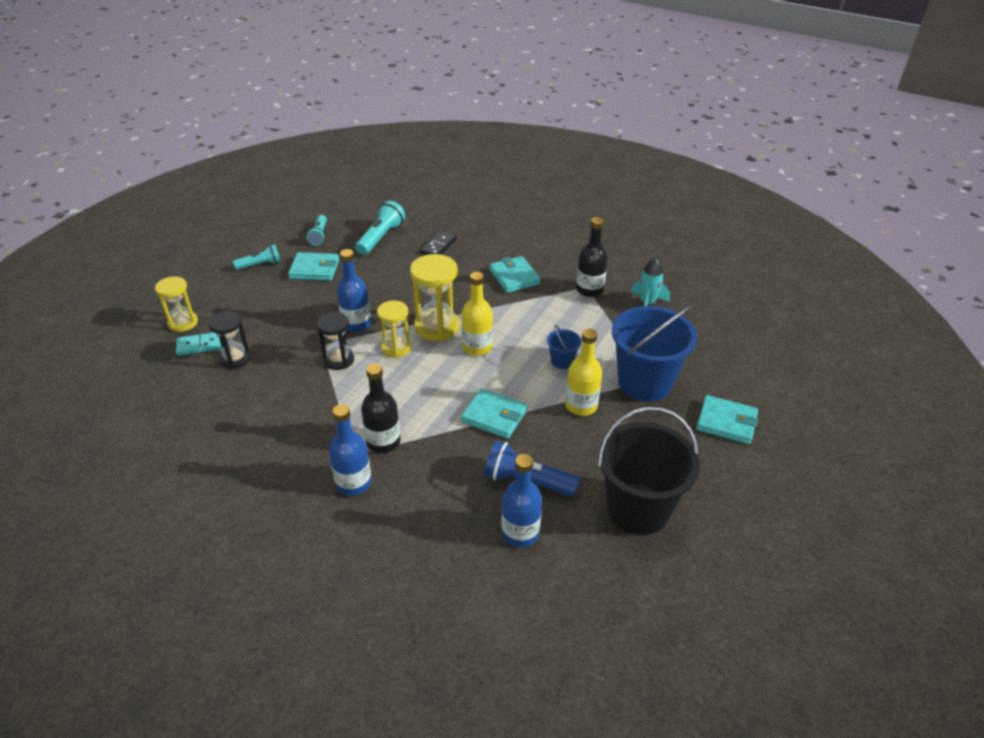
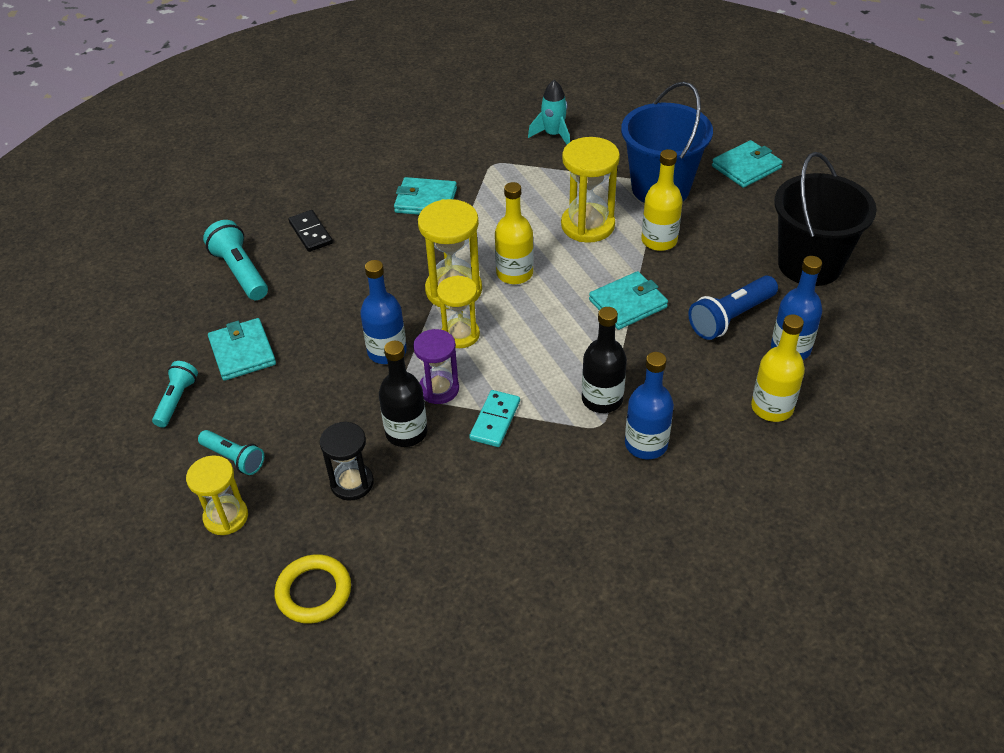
camera: 55 degrees left, 5 degrees up
(143, 381) = (314, 592): none -> yellow ring
(201, 345) = (293, 510): turquoise domino -> turquoise domino (495, 420)
(314, 269) = (242, 352): turquoise wallet -> turquoise wallet turned 60 degrees counterclockwise
(319, 236) = (174, 324): turquoise flashlight -> turquoise flashlight (234, 458)
(339, 360) = (439, 389): black hourglass -> purple hourglass
(442, 544) = (772, 407): none -> yellow bottle
(562, 361) = (587, 225): blue bucket -> yellow hourglass
(589, 289) = (498, 160): black bottle -> black bottle (406, 432)

